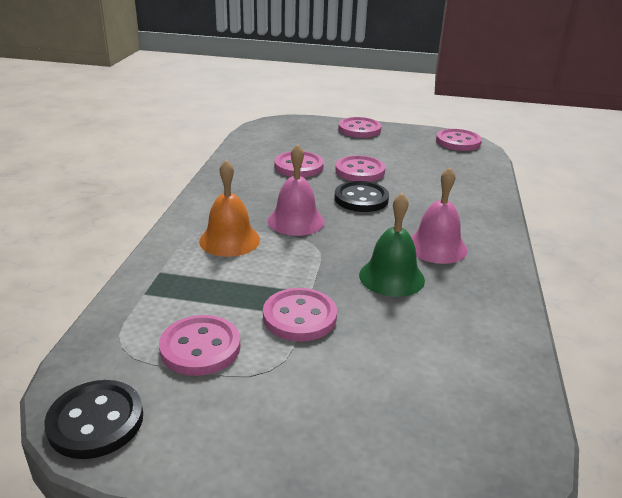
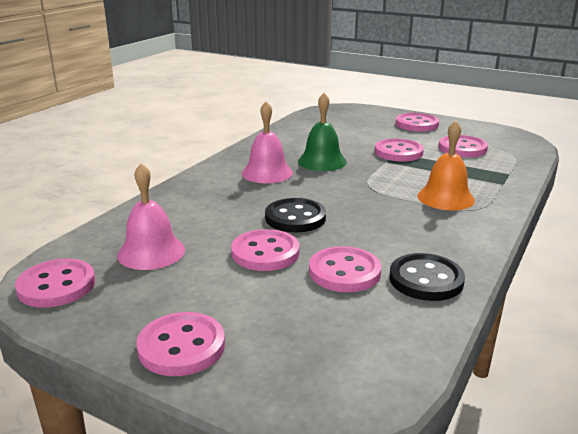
camera: 160 degrees left, 5 degrees down
(96, 421) = (510, 135): black button -> black button (426, 279)
(288, 431) = (416, 124): none -> pink button
(296, 221) = (378, 205): pink bell -> pink bell (151, 252)

